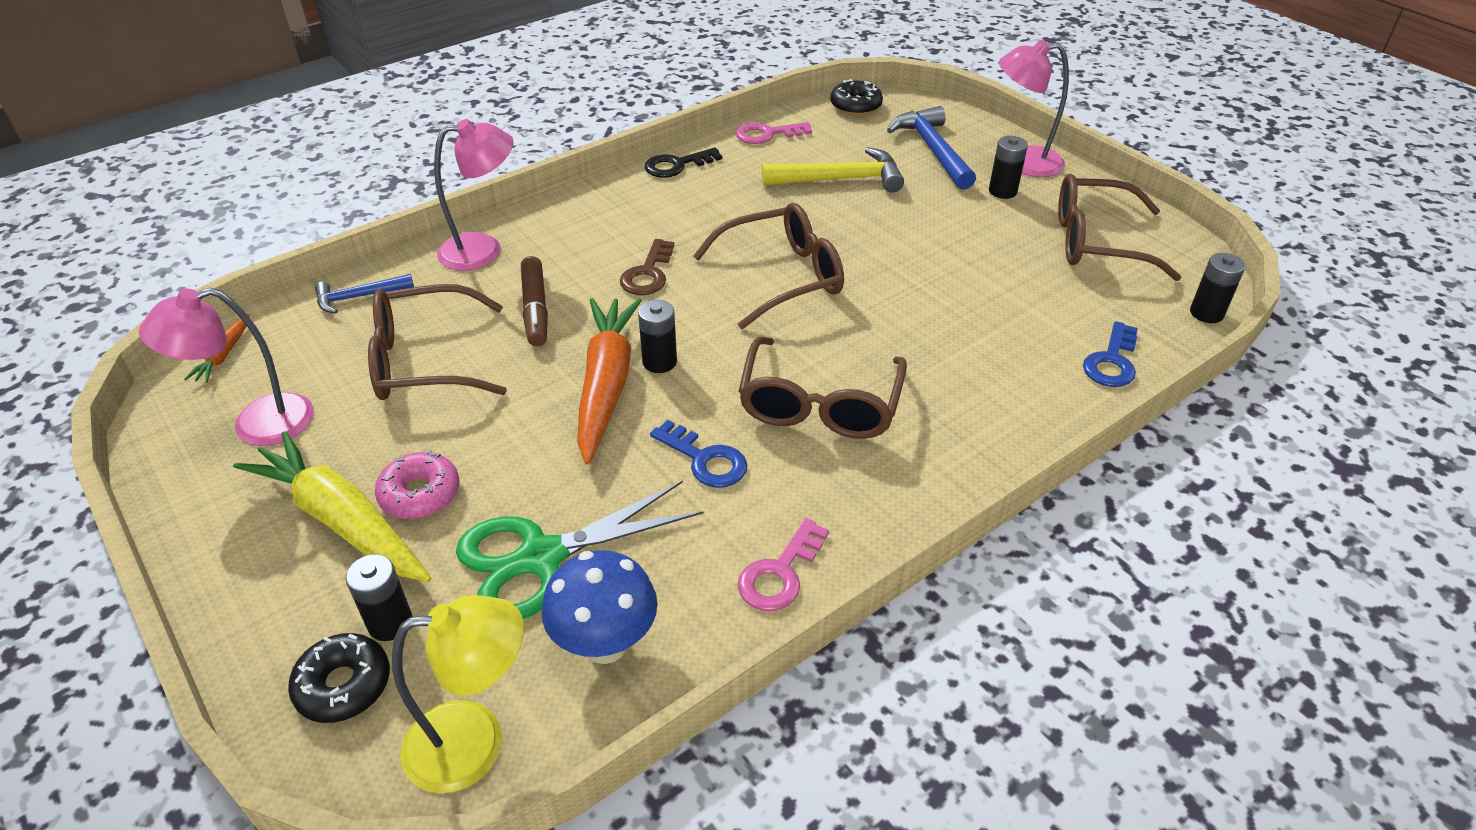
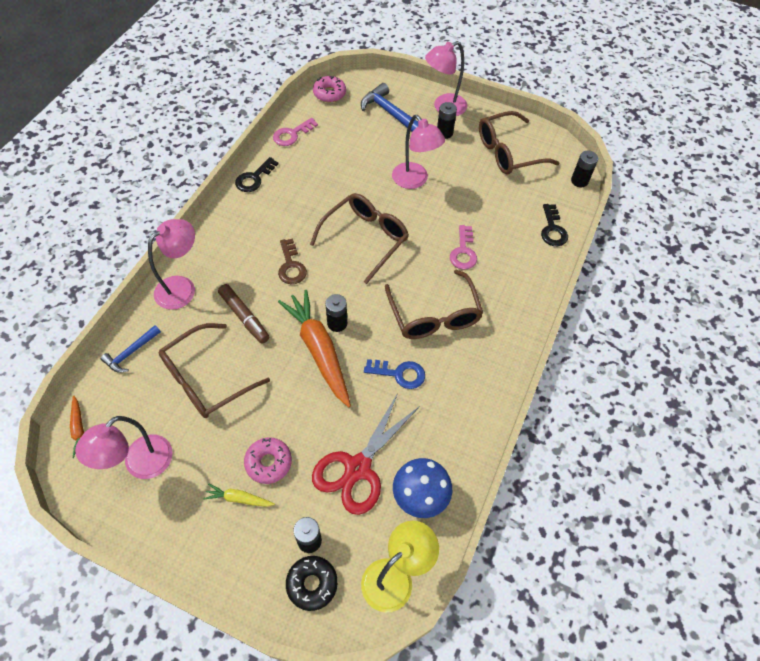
camera: 30 degrees left, 15 degrees up
(342, 521) = (239, 498): yellow carrot -> yellow carrot, size x0.45
(541, 558) = (358, 468): green scissors -> red scissors
(780, 573) = (473, 421): pink key -> pink key (463, 251)
(840, 179) = (354, 155): yellow hammer -> none
(855, 106) = (329, 93): black donut -> pink donut
(912, 233) = (414, 181): none -> pink lamp
(1112, 361) = (553, 229): blue key -> black key

